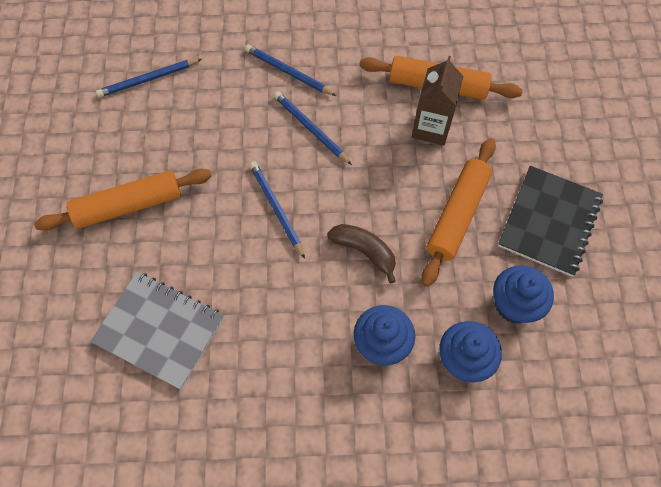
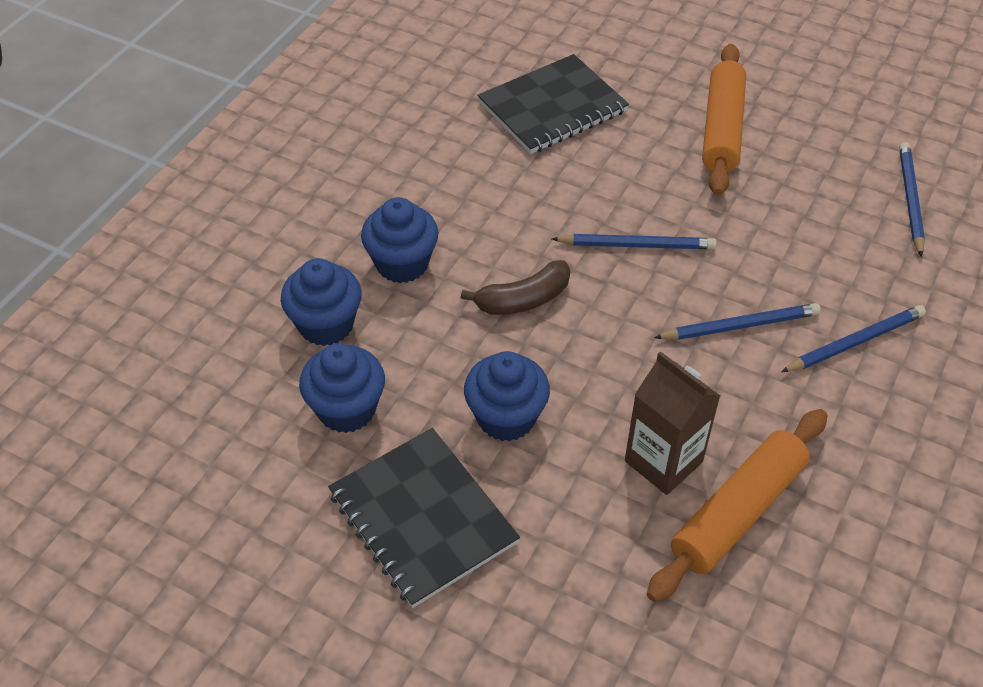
camera: 120 degrees right, 15 degrees down
(159, 330) = (552, 107): grey notebook -> black notebook
(457, 215) = (506, 417): orange rolling pin -> blue cupcake

